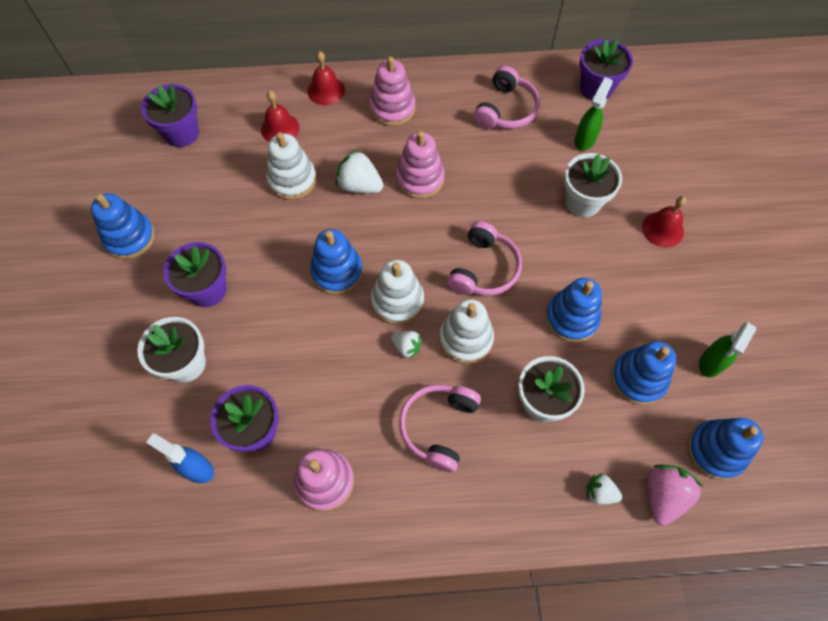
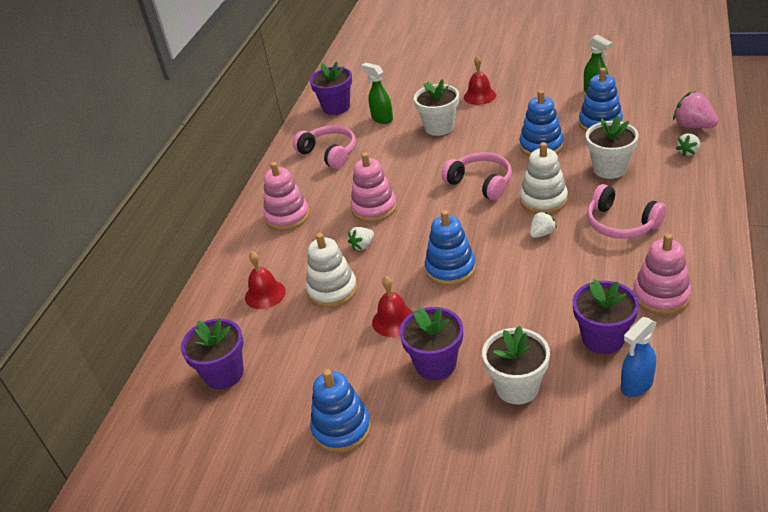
camera: 65 degrees left, 25 degrees down
(326, 90) = (239, 257): red bell -> red bell (393, 320)
(359, 185) = (362, 245): white strawberry -> white strawberry, size x0.60
(397, 301) = (494, 234): white stacking toy -> none
(715, 450) = (662, 101): blue stacking toy -> none

